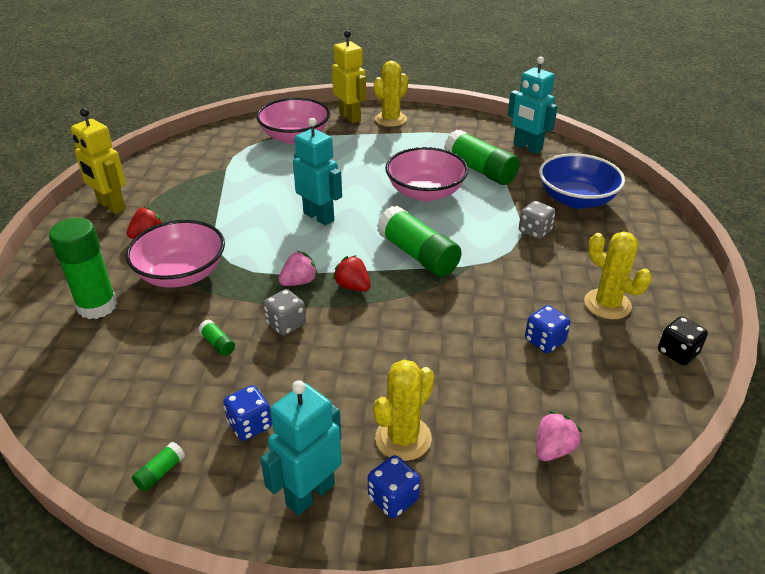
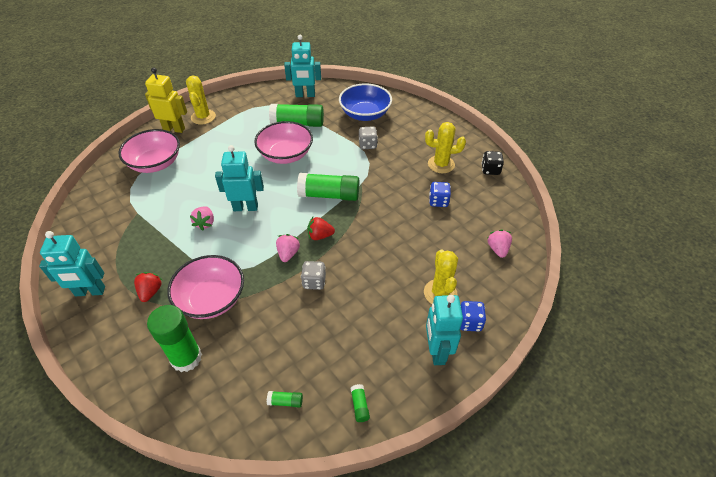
camera: 45 degrees left, 10 degrees up
(111, 206) = (90, 292): yellow robot -> turquoise robot
(218, 344) = (293, 320): green glue stick -> green glue stick (285, 401)
(250, 425) = (368, 346): blue dice -> none
(265, 208) = (205, 223): none -> pink strawberry

